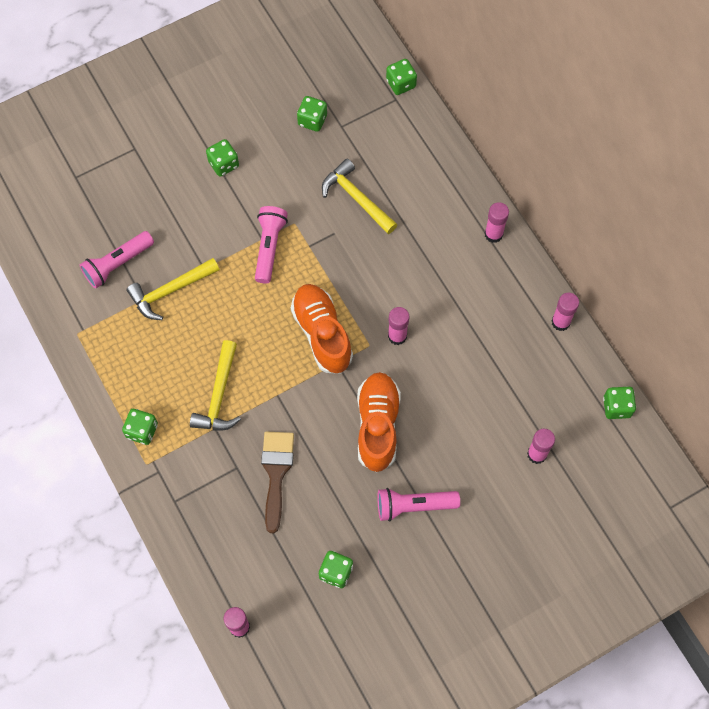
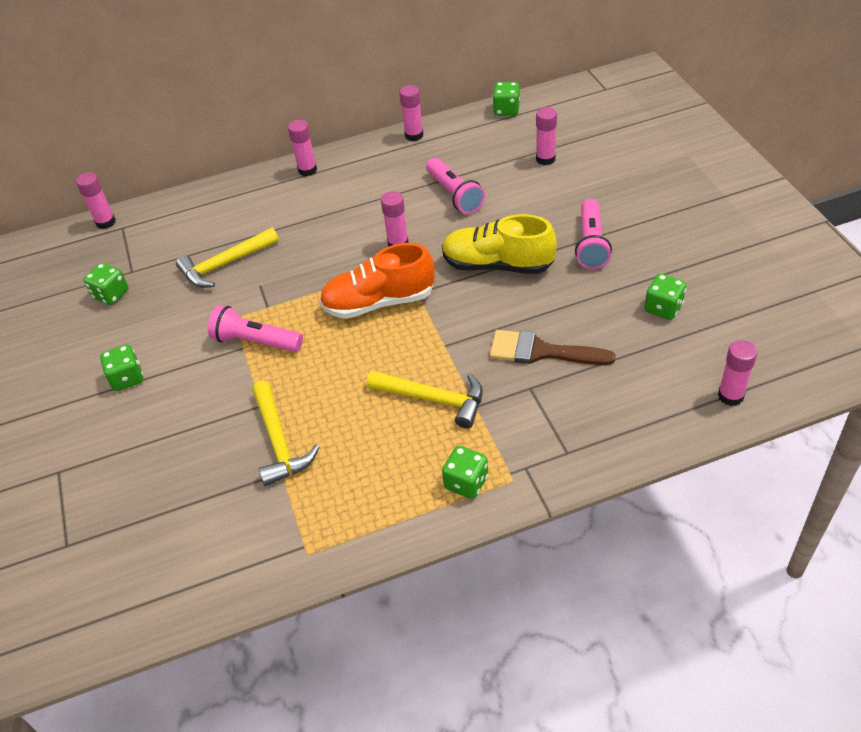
camera: 75 degrees left, 20 degrees down
(118, 264) = (220, 499): pink flashlight -> pink flashlight (454, 194)
(377, 426) = (497, 265): orange shoe -> yellow shoe
(401, 84) = (106, 222): green dice -> pink glue stick

